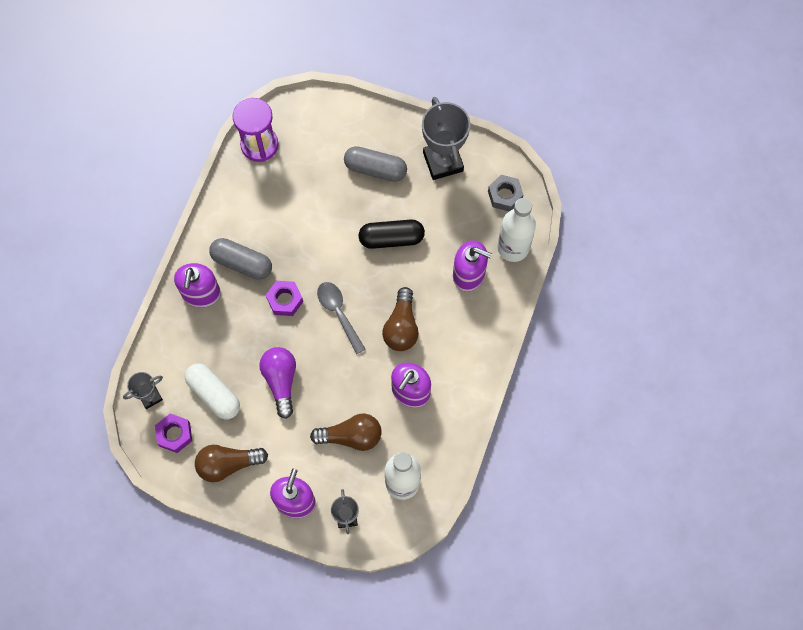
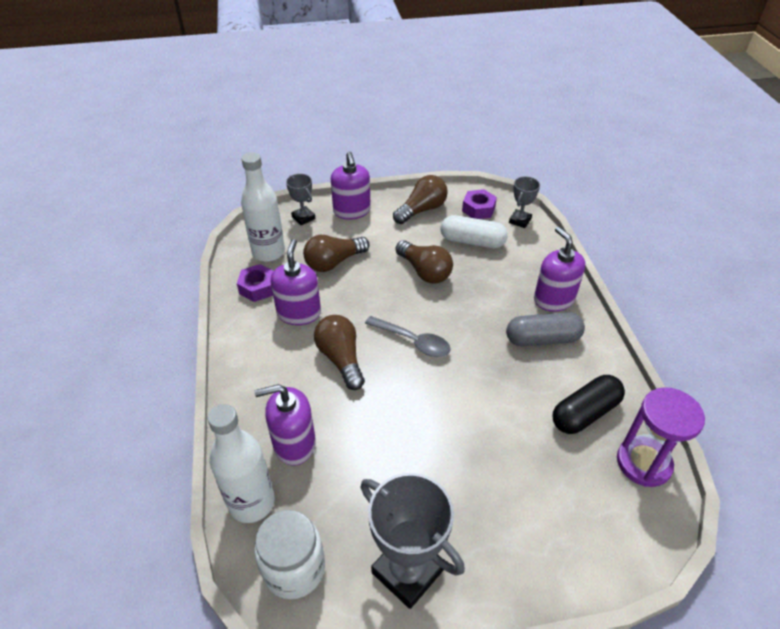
camera: 150 degrees right, 25 degrees down
(281, 381) = (424, 271): purple light bulb -> brown light bulb
(285, 300) = (473, 328): purple nut -> purple nut (258, 288)
(375, 169) = (487, 510): grey capsule -> none
(391, 238) = (409, 437): black capsule -> black capsule (585, 413)
(505, 195) = (294, 569): grey nut -> white jar

